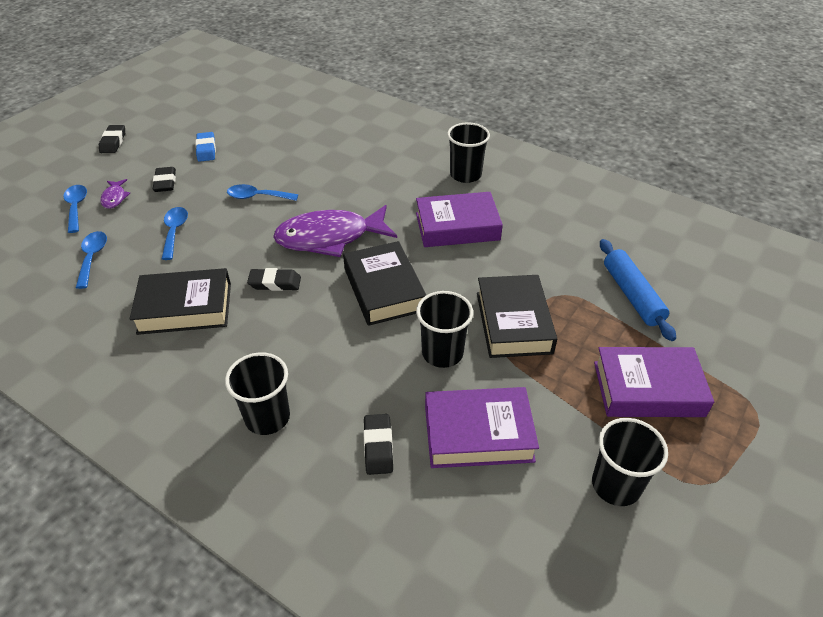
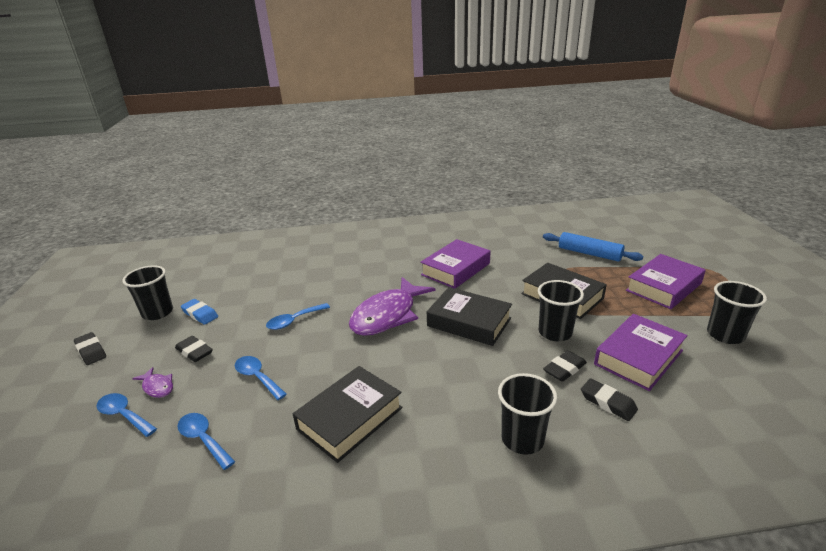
camera: 40 degrees left, 15 degrees down
(275, 283) = (393, 361): black eraser -> black eraser (564, 369)
(465, 175) = (417, 243): black cup -> black cup (157, 312)

